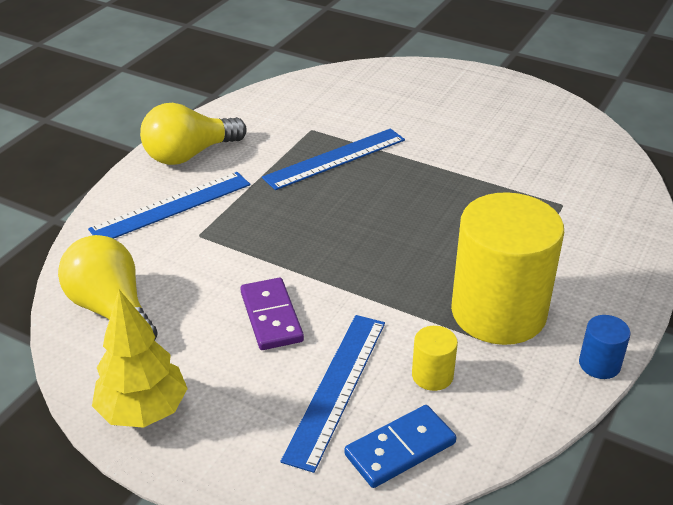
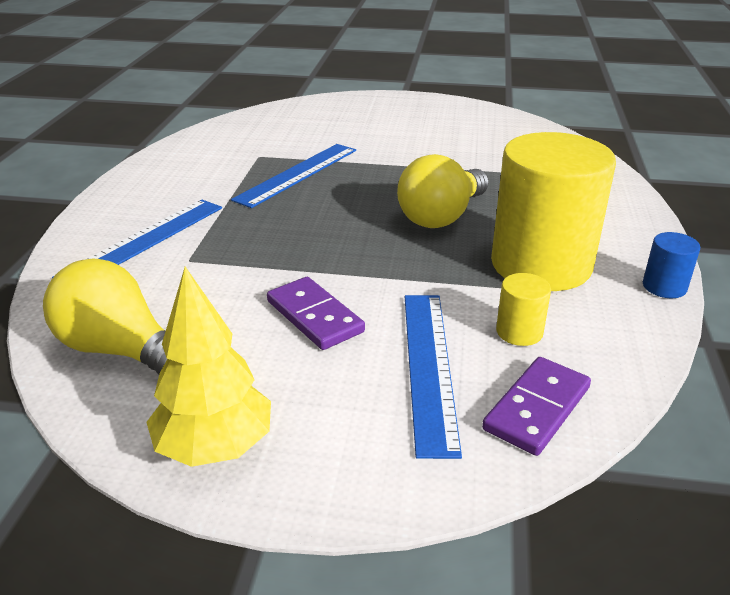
camera: 20 degrees left, 5 degrees down
(189, 154) = (140, 194): yellow light bulb -> yellow light bulb (442, 216)
(400, 449) = (536, 408): blue domino -> purple domino

